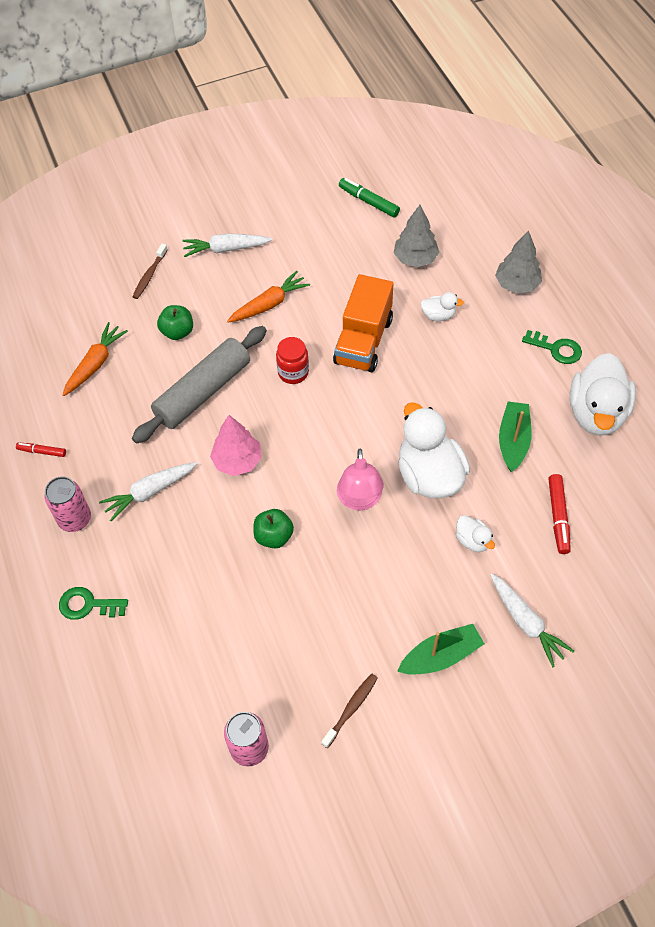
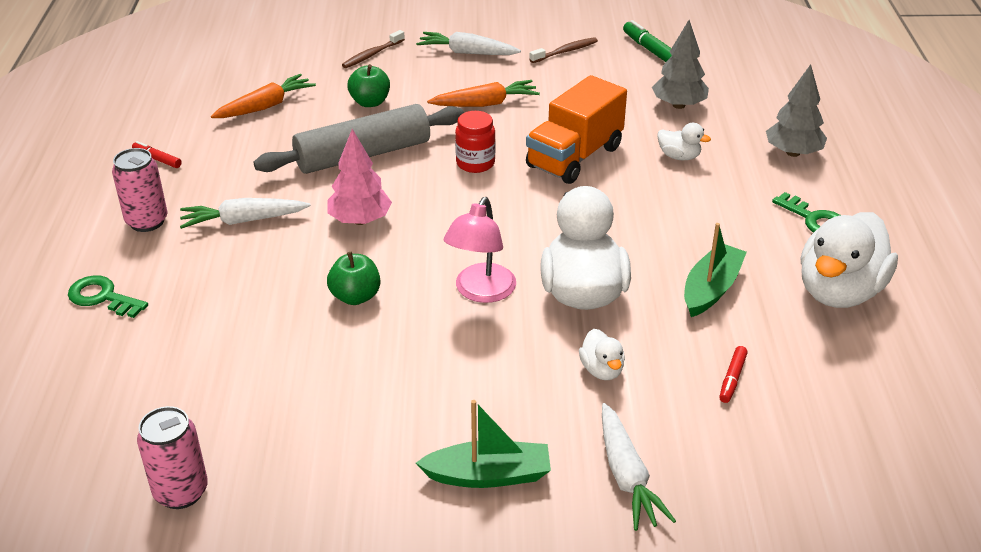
camera: 20 degrees right, 20 degrees down
(351, 709) = (336, 493): brown toothbrush -> brown toothbrush (565, 51)
(558, 517) = (732, 379): red marker -> red marker, size x0.62

